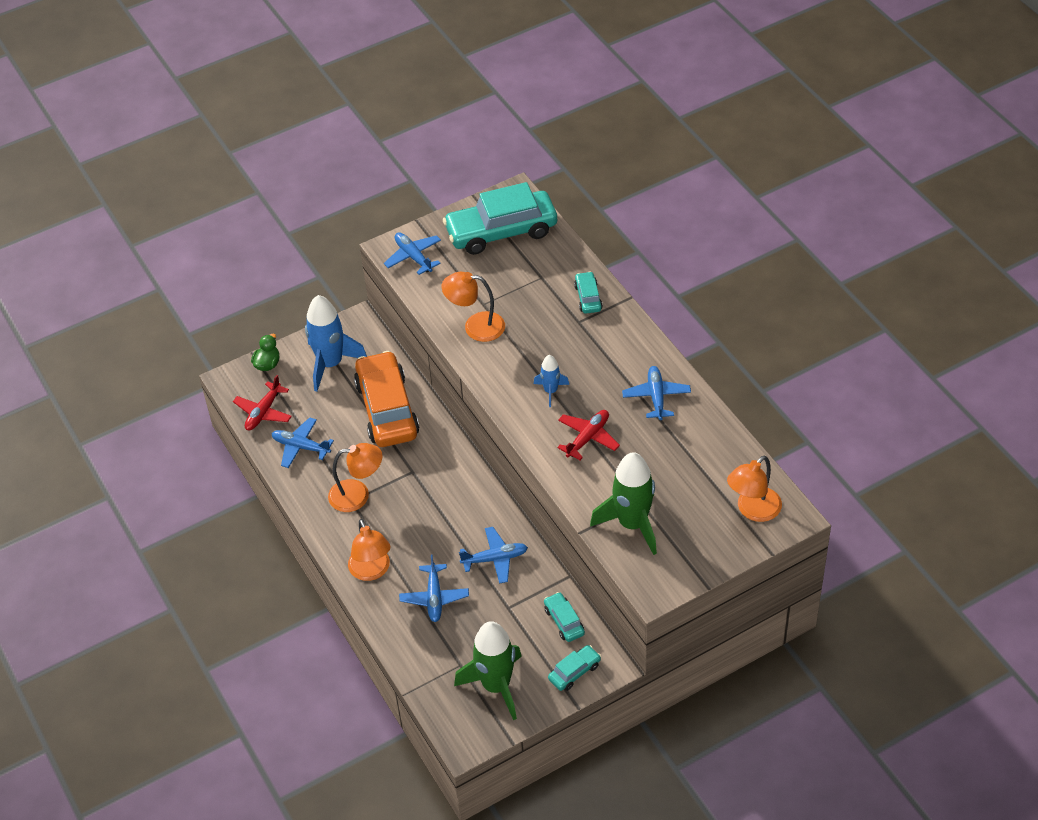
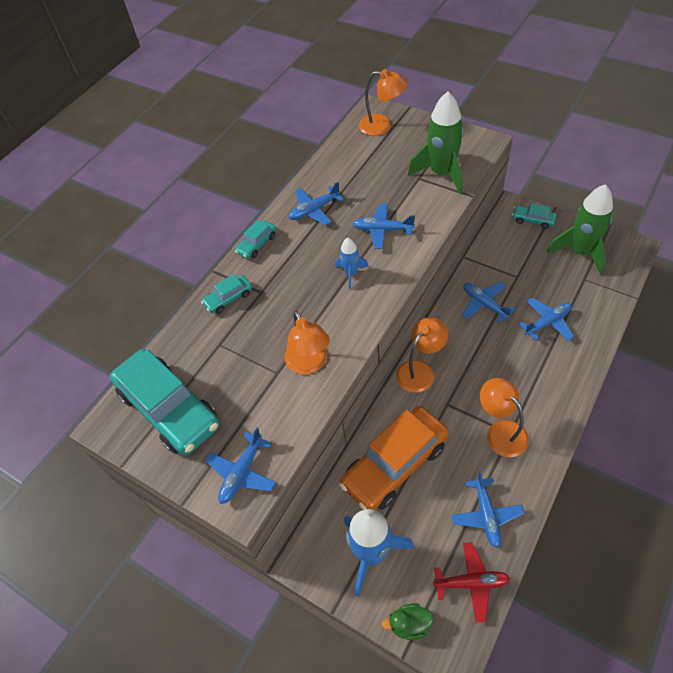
camera: 115 degrees left, 5 degrees up
(372, 571) = (561, 376): orange lamp -> orange lamp (420, 370)
(564, 621) = (501, 242): turquoise car -> turquoise car (257, 244)
(588, 438) = (382, 230): red plane -> blue plane

